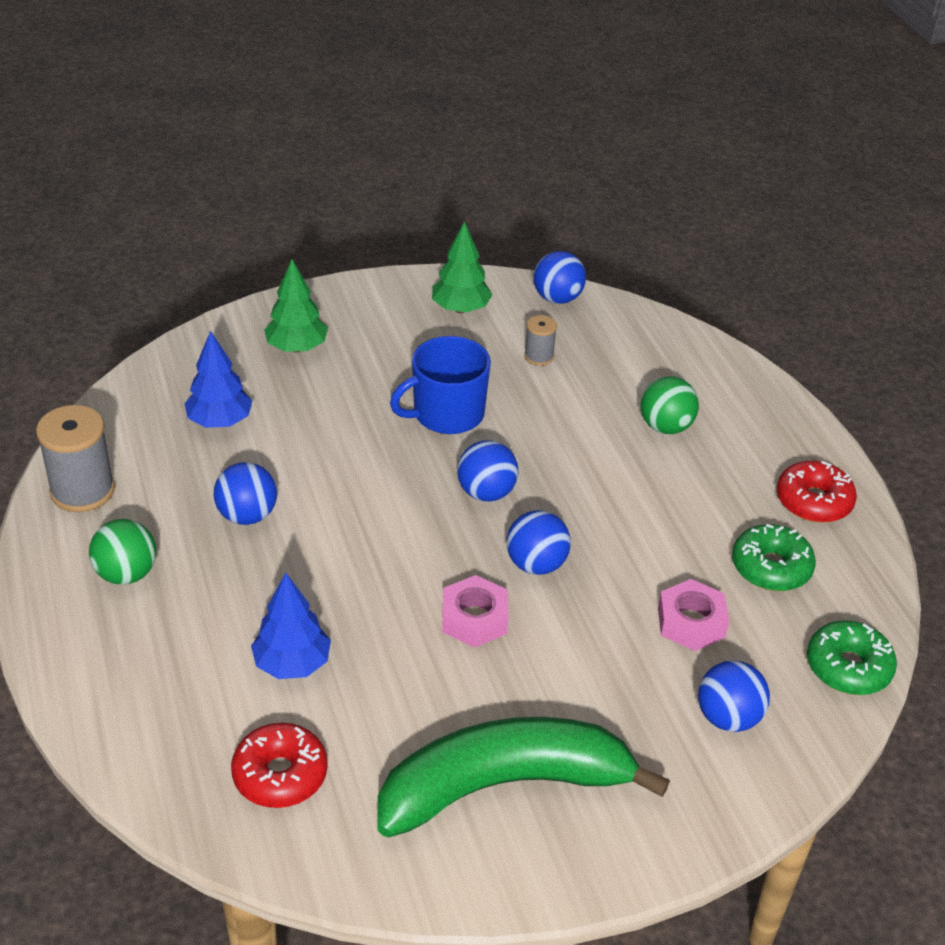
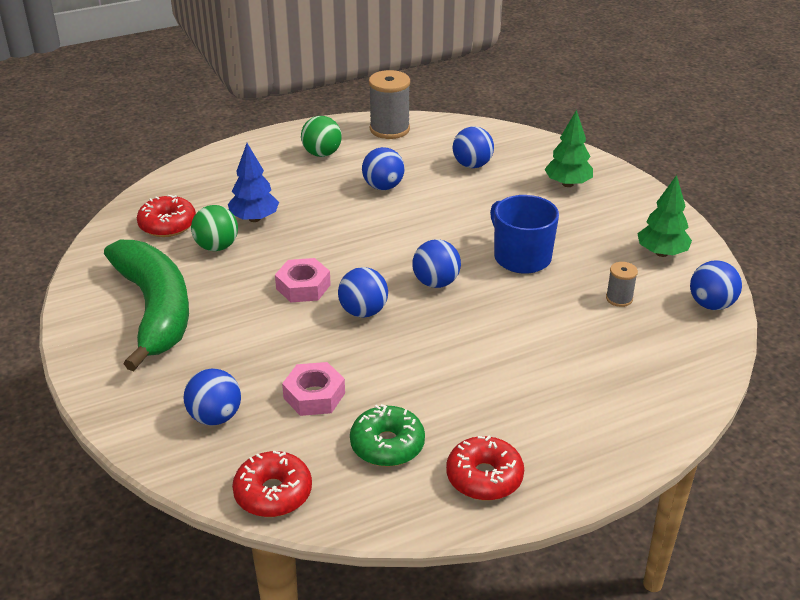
camera: 85 degrees right, 5 degrees down
(220, 421) = (472, 165): blue tree -> blue ball
(665, 427) = (555, 377): green ball -> green ball (217, 247)
(848, 667) = (273, 493): green donut -> red donut

